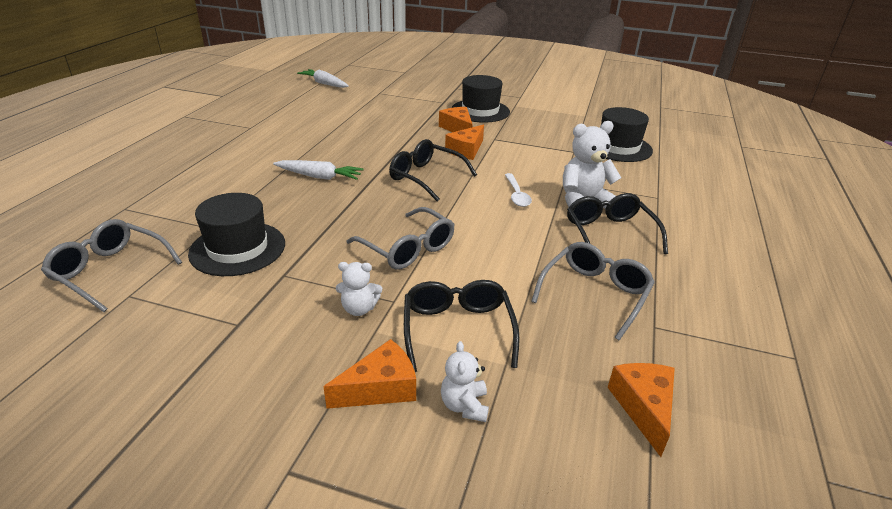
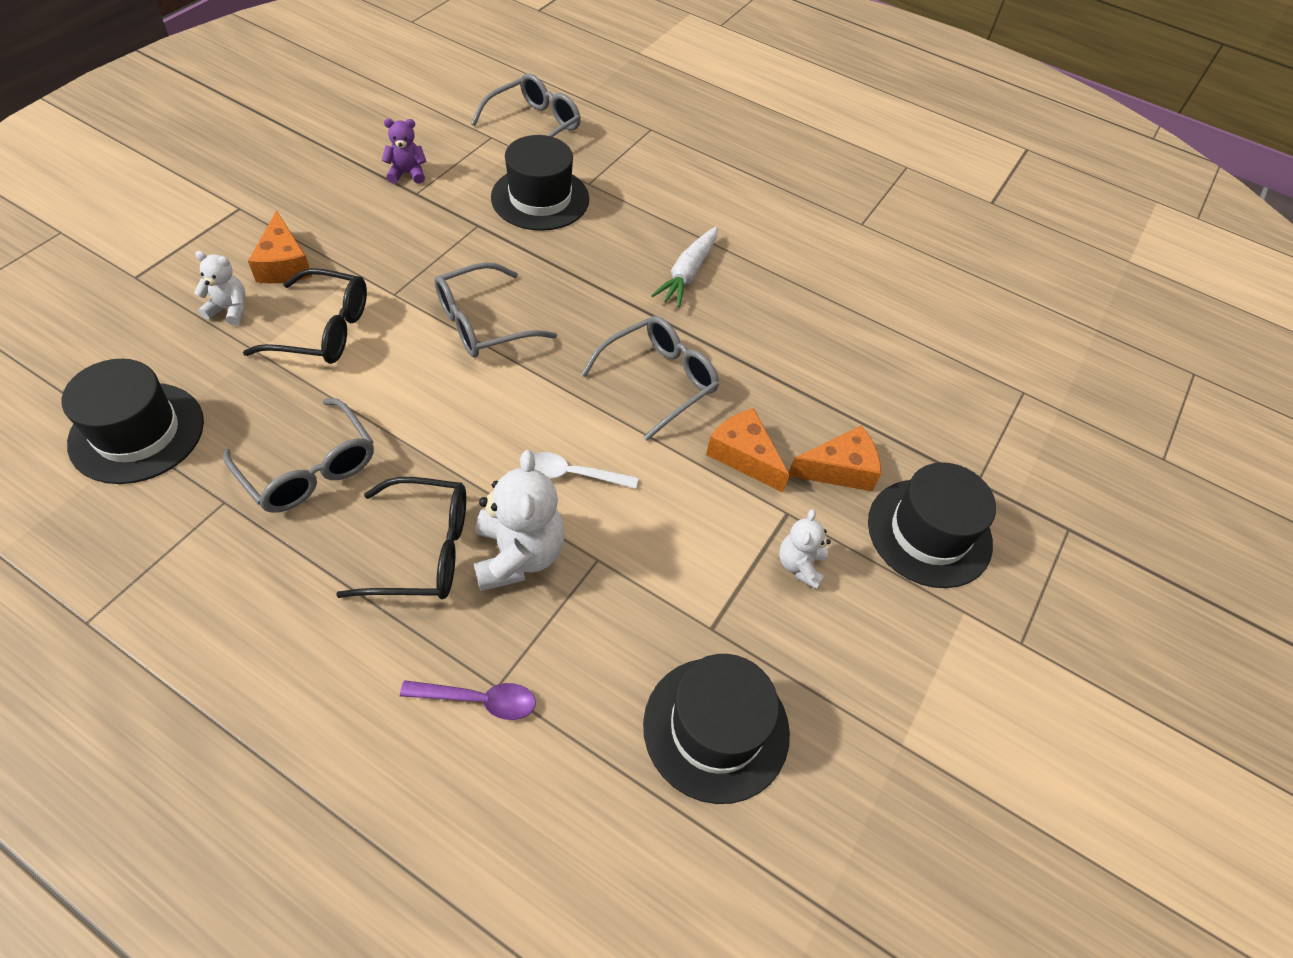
camera: 100 degrees right, 20 degrees up
(202, 339) = (407, 174): none -> purple teddy bear
(324, 84) = (1064, 322): white carrot -> none
(359, 309) = (395, 268): white teddy bear -> white teddy bear (800, 565)
(425, 177) = (659, 380): black glasses -> grey glasses
(643, 407) = (137, 432): orange cheese -> black hat
(669, 201) = (478, 700): none -> purple spoon

